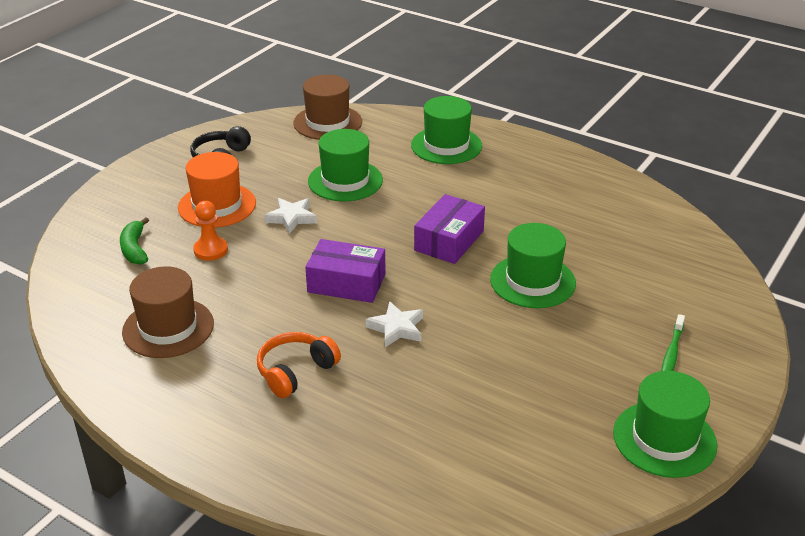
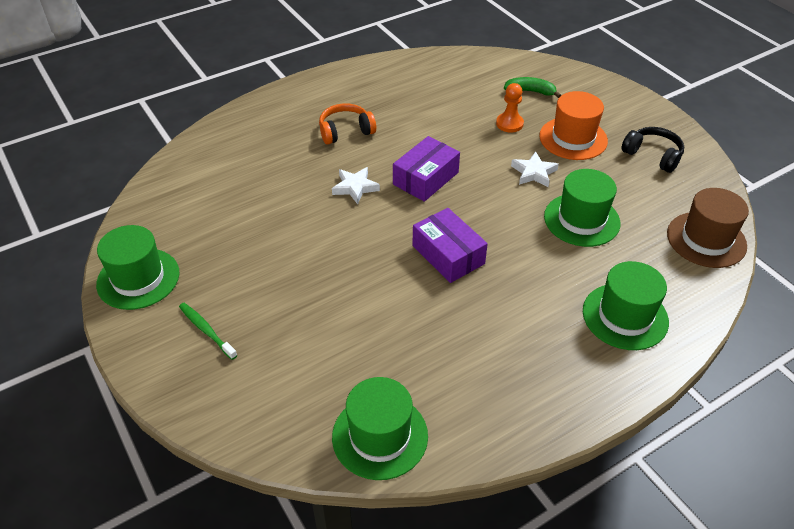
camera: 115 degrees right, 10 degrees up
(168, 328) = (428, 91): brown hat -> none
(296, 372) = (345, 131): orange headphones -> orange headphones turned 90 degrees counterclockwise
(532, 281) = (357, 285): green hat -> green hat (380, 436)

